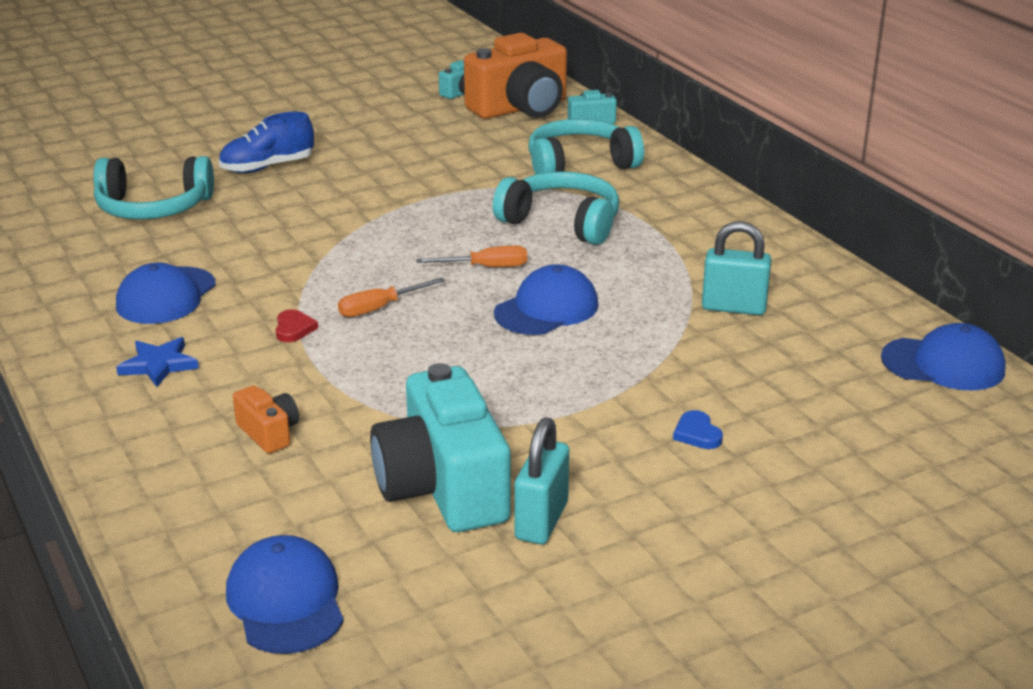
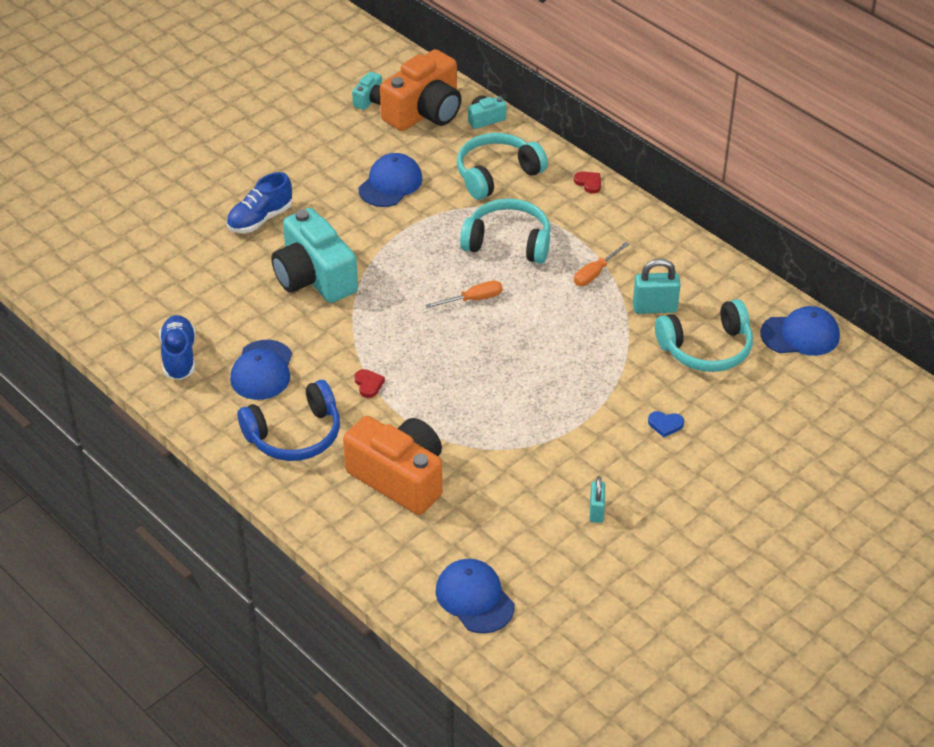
camera: 15 degrees left, 15 degrees up
(74, 269) = (179, 357): none -> blue shoe
(153, 208) = (198, 281): turquoise headphones -> turquoise headphones (706, 349)
(159, 365) = (295, 435): blue star -> blue headphones
(269, 433) = (399, 478): orange camera -> orange camera, size x2.21
(379, 308) = (417, 353): orange screwdriver -> orange screwdriver (595, 273)
(443, 487) = (528, 498): turquoise camera -> turquoise camera (314, 277)
(541, 521) = (596, 511): turquoise padlock -> turquoise padlock, size x0.65
(546, 309) = (531, 333): blue cap -> blue cap (390, 184)
(694, 185) = (588, 183): none -> red heart
(697, 434) = (665, 424): blue heart -> blue heart turned 45 degrees counterclockwise

